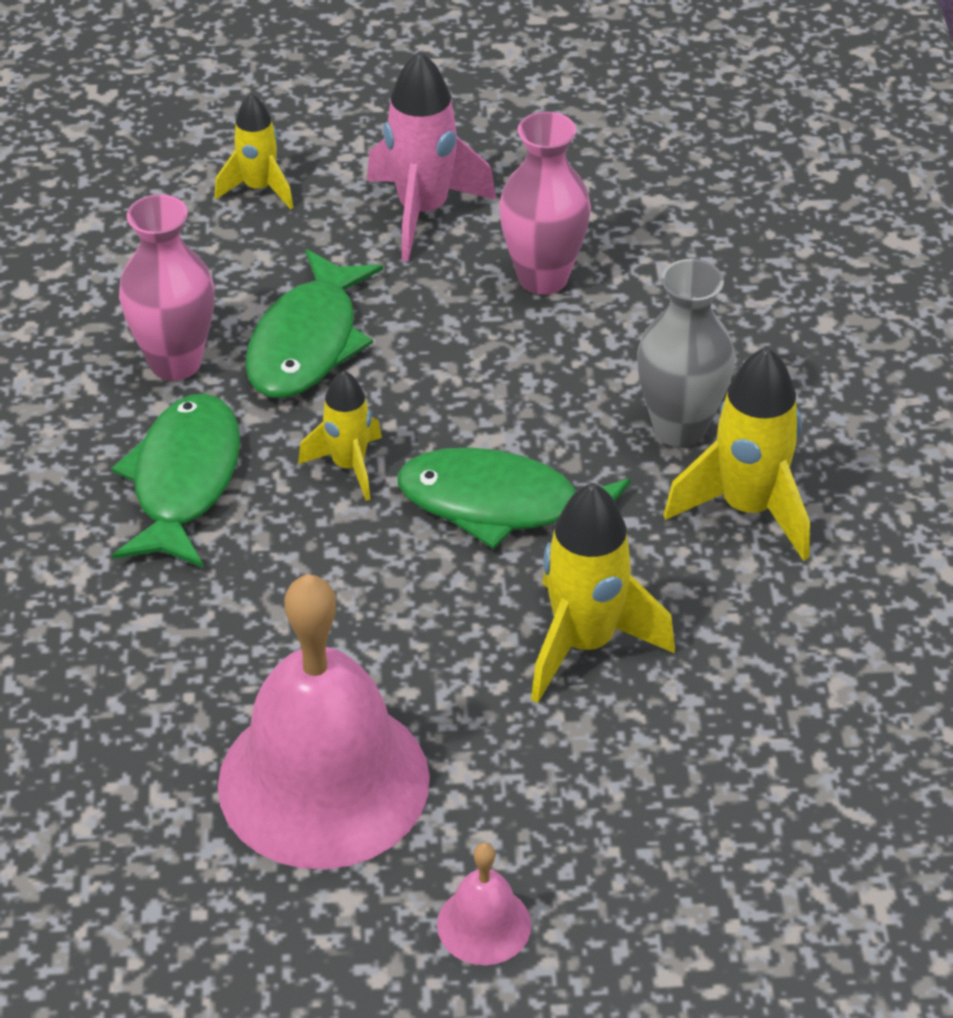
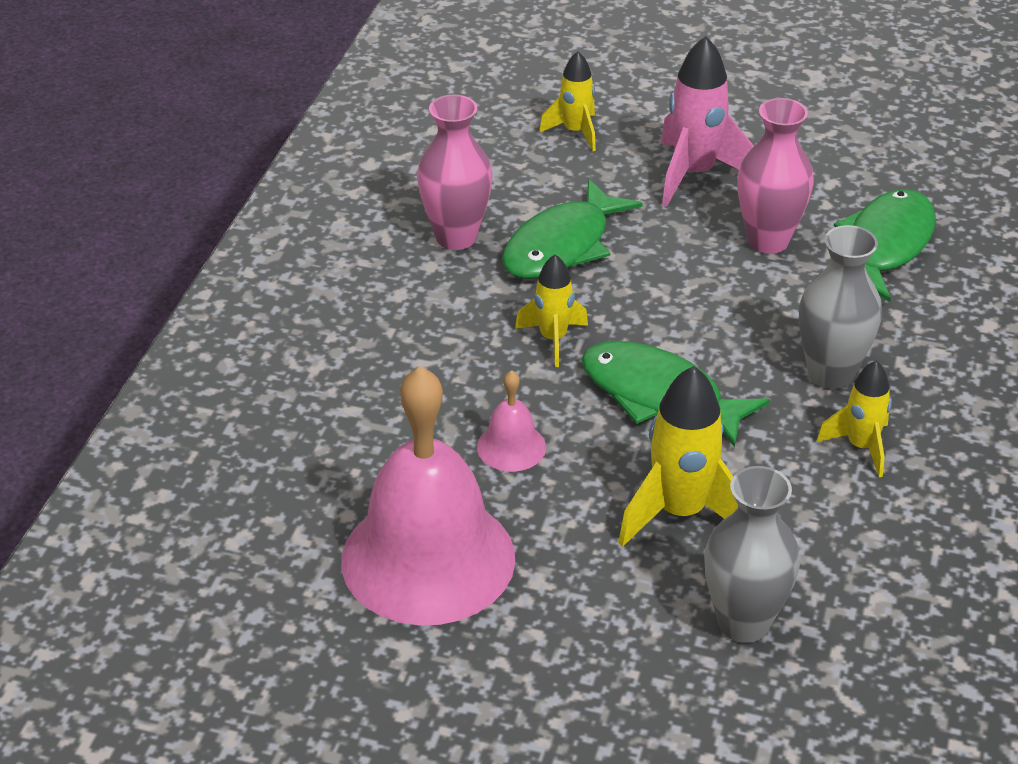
camera: 20 degrees right, 5 degrees down
(184, 481) = (423, 320): green fish -> green fish (885, 246)
(484, 924) = (504, 698): pink bell -> pink bell (511, 447)
(707, 756) = (743, 623): none -> grey vase
(748, 509) = (861, 447): yellow rocket -> yellow rocket, size x0.61

